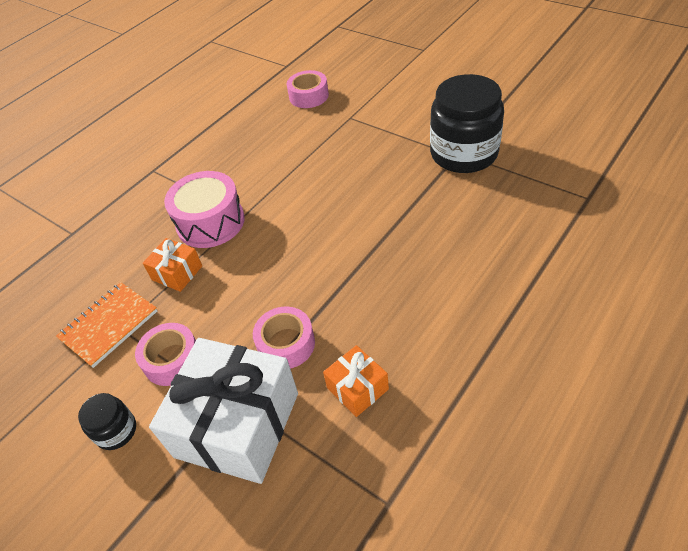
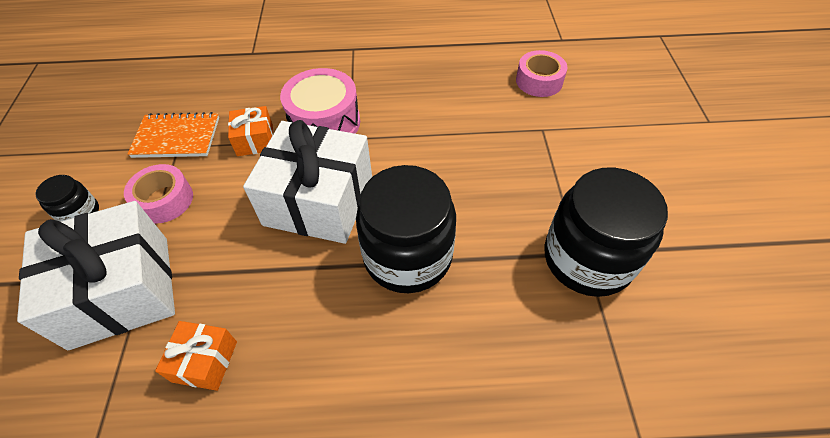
camera: 45 degrees right, 5 degrees up
(283, 260) = (319, 201): none -> white gift
(286, 344) = (225, 268): pink tape -> none
(380, 234) = (407, 256): none -> black jar

